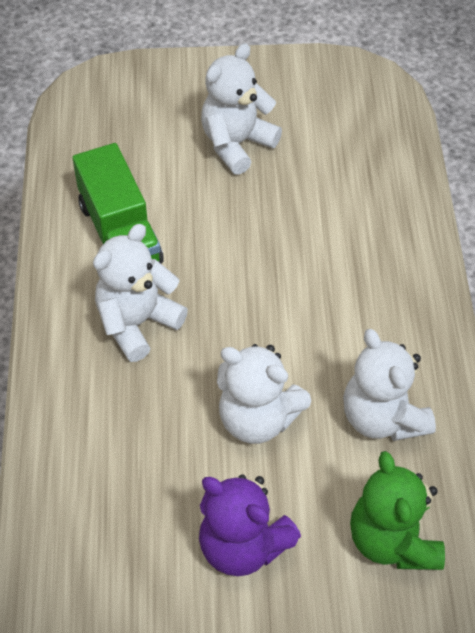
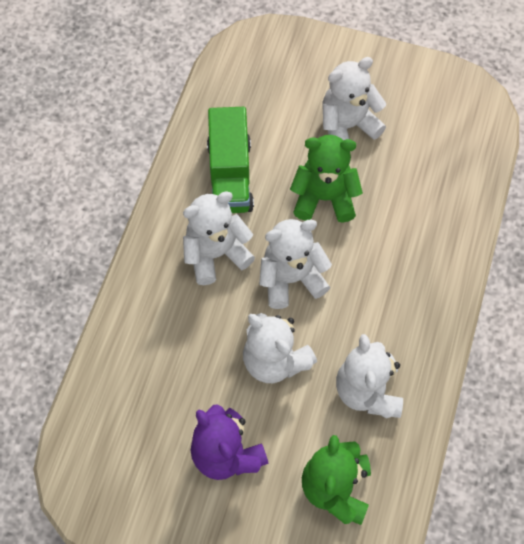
camera: 20 degrees right, 10 degrees up
(239, 322) = (291, 279): none -> white teddy bear
(242, 225) = (324, 198): none -> green teddy bear

